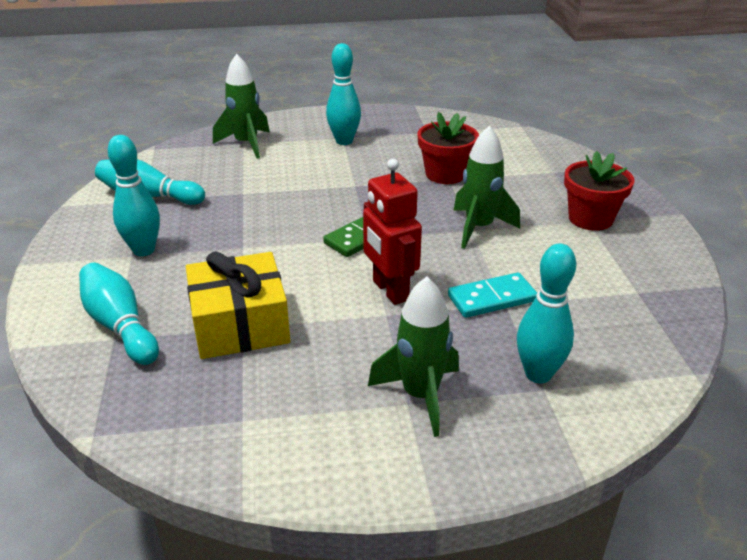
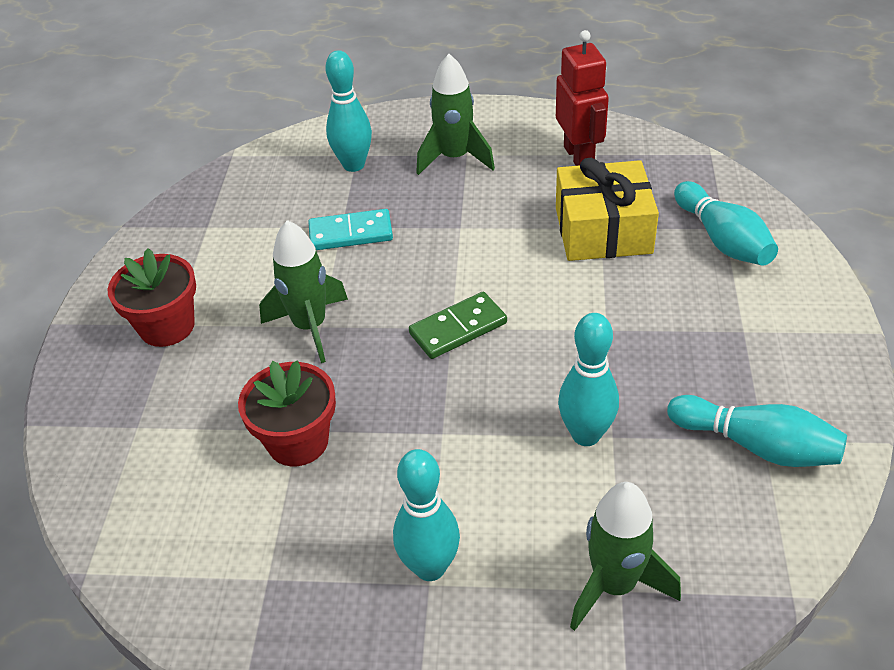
camera: 165 degrees left, 10 degrees up
(144, 250) = (730, 337): turquoise bowling pin -> turquoise bowling pin (586, 435)
(390, 290) = (448, 252): red robot -> red robot (579, 157)

